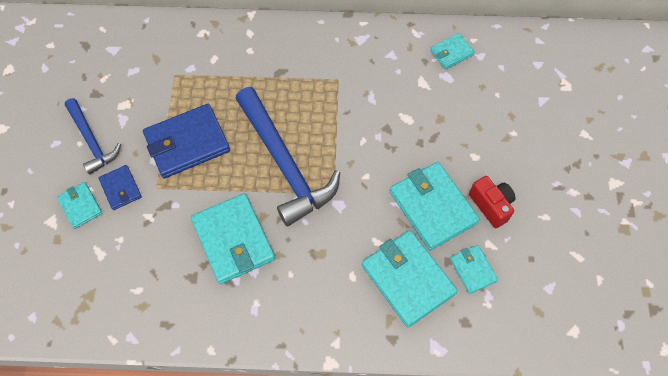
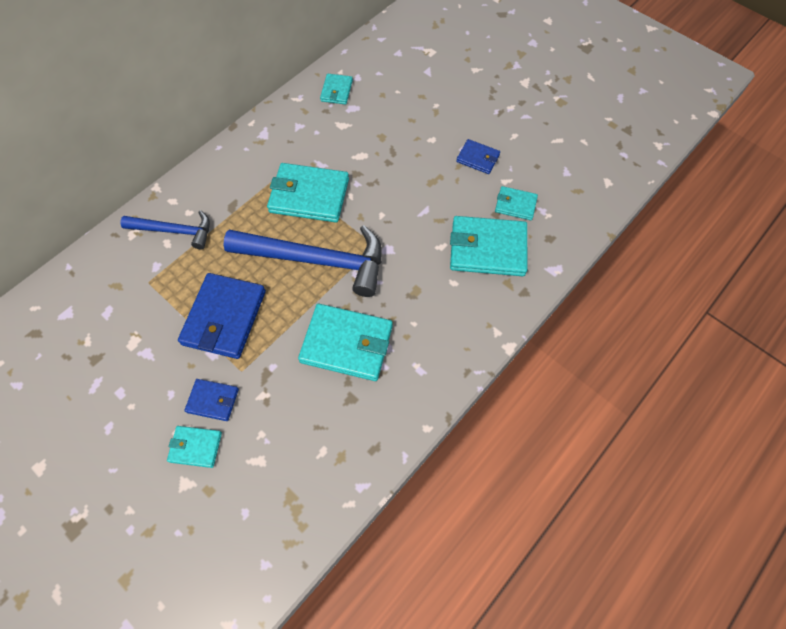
camera: 50 degrees left, 0 degrees up
(91, 141) = (140, 394): blue hammer -> blue hammer (174, 231)
(433, 207) = (446, 192): turquoise wallet -> turquoise wallet (309, 195)
(491, 205) = (478, 158): red camera -> blue wallet

